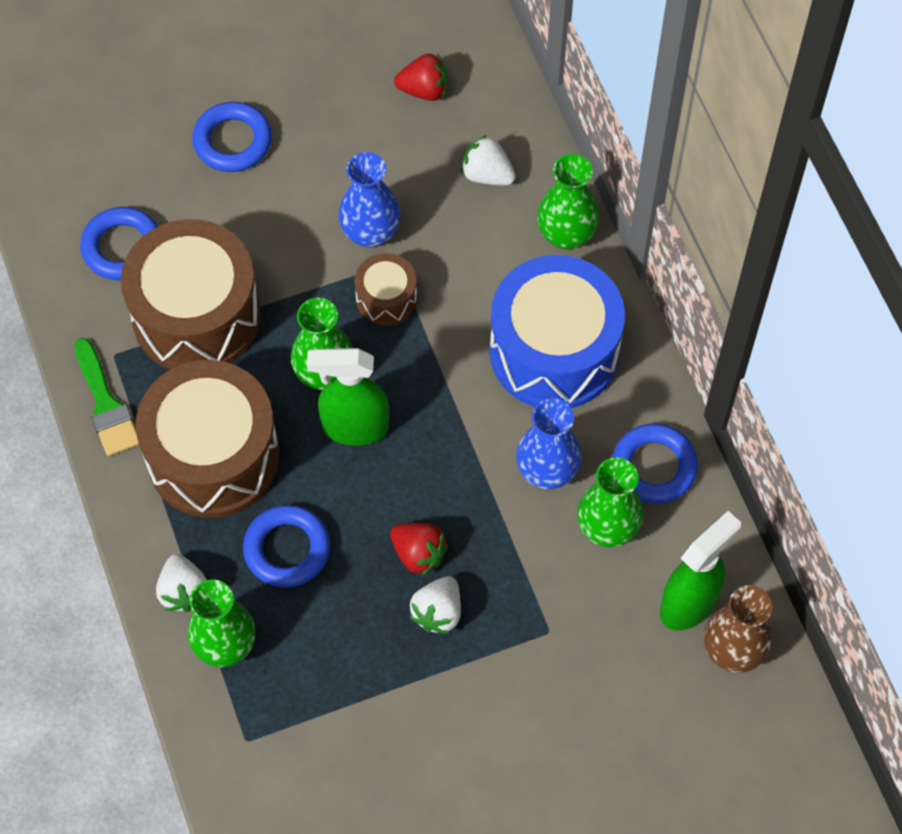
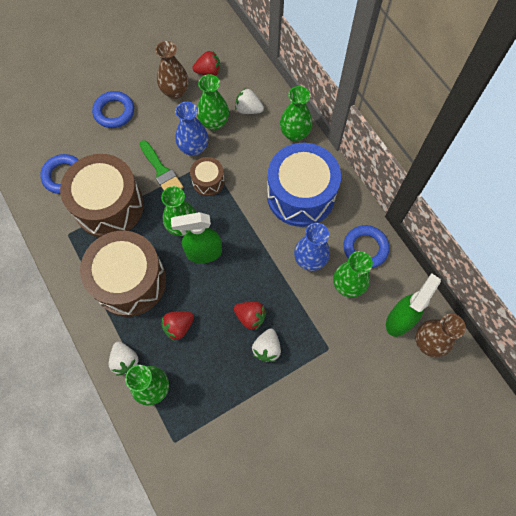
camera: 10 degrees left, 5 degrees up
(106, 405) = (67, 262): green brush -> green brush (161, 171)
(287, 549) = (178, 326): blue ring -> red strawberry
(354, 119) = (175, 91): none -> brown vase
(417, 190) = (214, 123): none -> green vase

